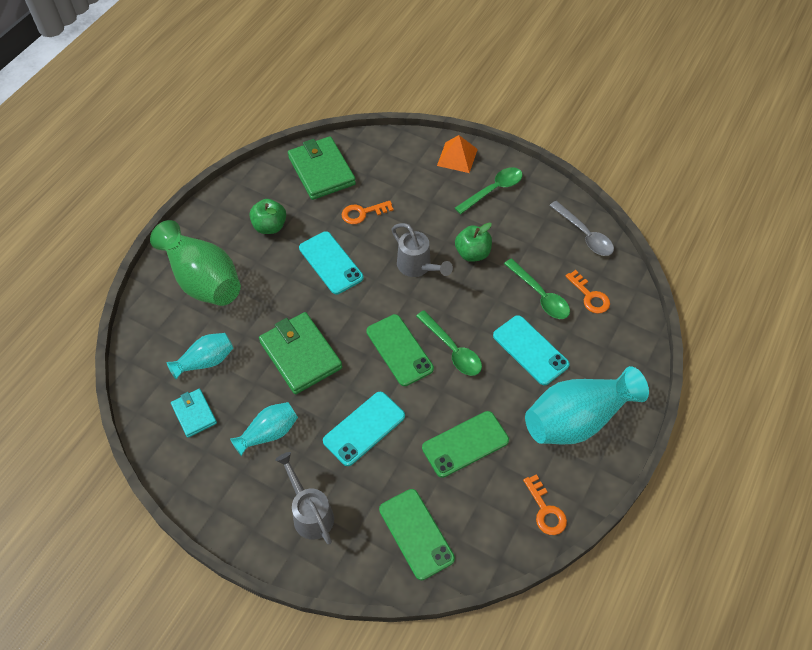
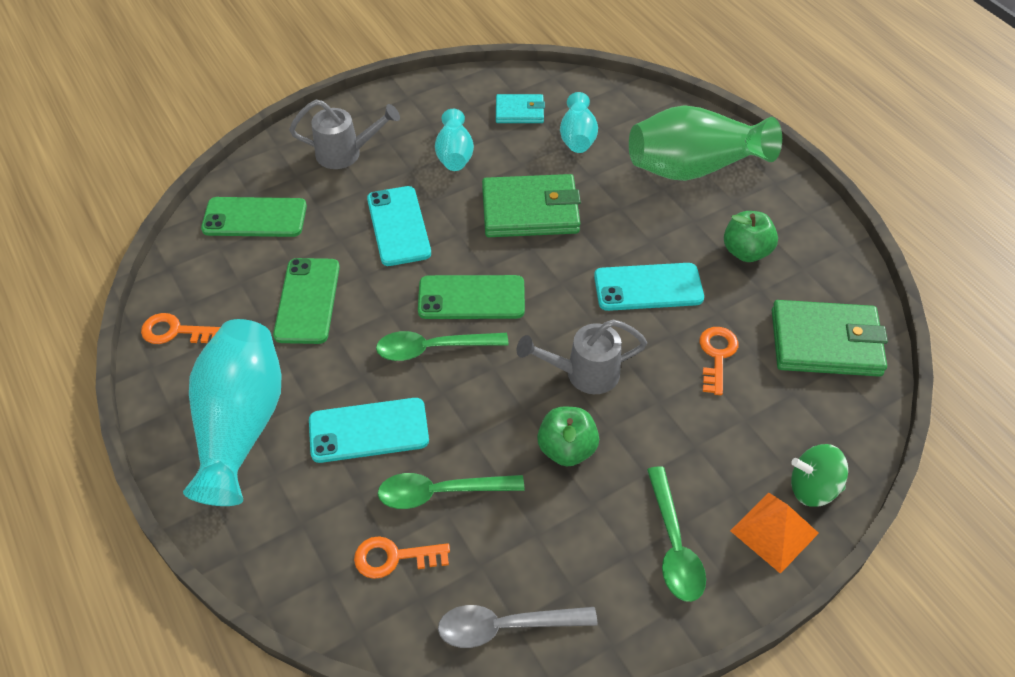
camera: 120 degrees right, 5 degrees down
(421, 150) = (813, 488): none -> green spinning top

